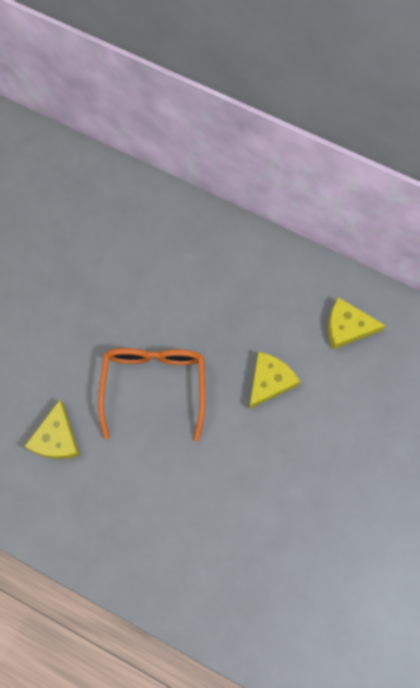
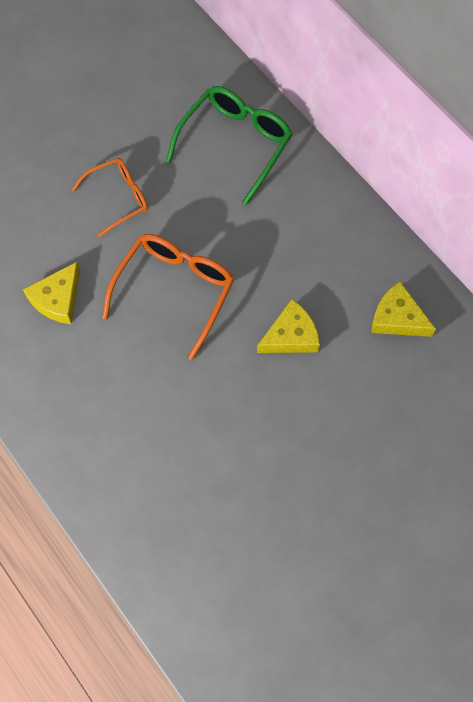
camera: 25 degrees right, 5 degrees down
(65, 323) = (118, 198): none -> orange glasses
(142, 231) = (235, 144): none -> green glasses

